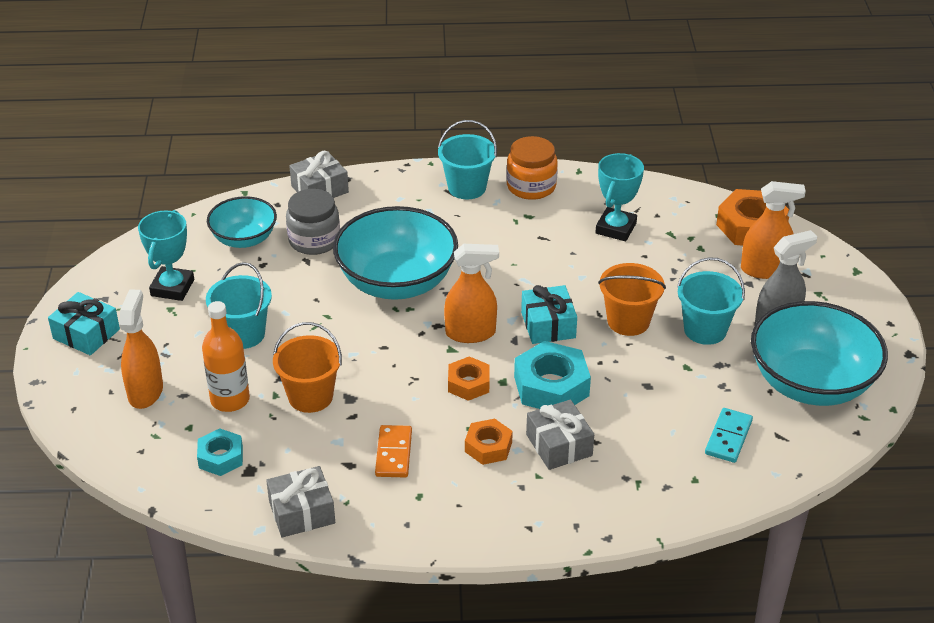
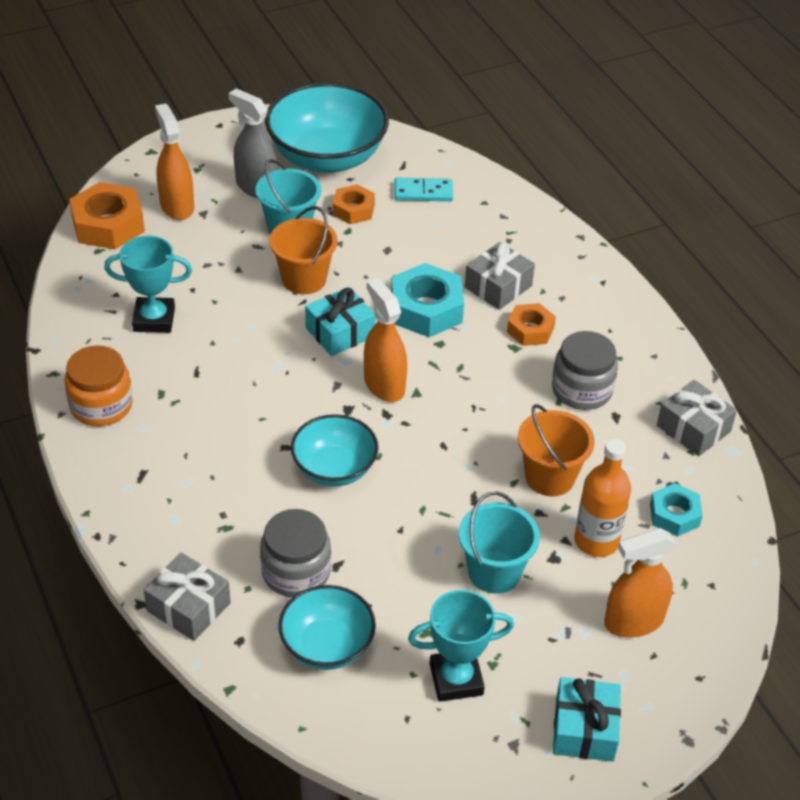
camera: 115 degrees left, 5 degrees up
(393, 453) = (581, 390): orange domino -> grey jar
(397, 282) = (334, 469): turquoise bowl -> turquoise bowl, size x0.58
(467, 187) = (127, 462): turquoise bucket -> none
(468, 384) = (458, 365): orange nut -> orange nut (353, 210)

